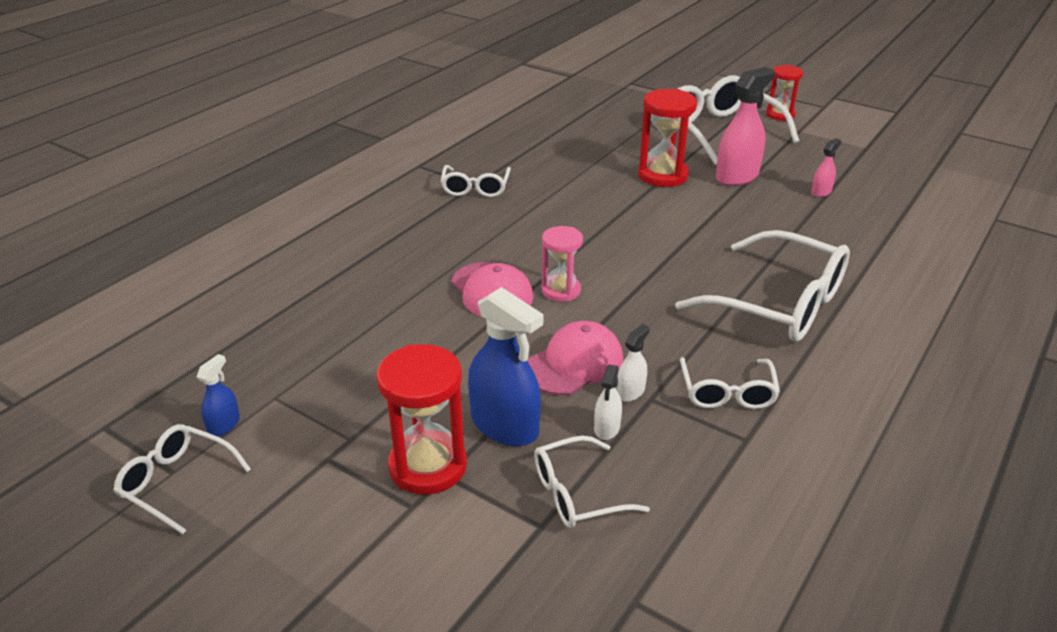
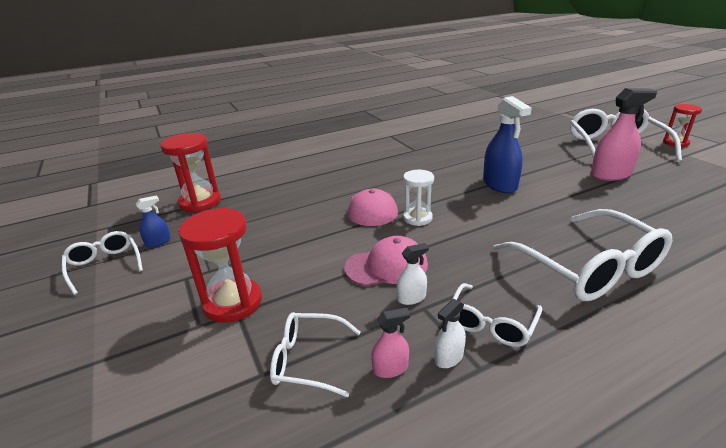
camera: 30 degrees right, 5 degrees down
(475, 188) = (413, 152): white glasses -> none
(505, 425) = (304, 293): blue spray bottle -> blue spray bottle (499, 185)
(561, 290) = (417, 218): pink hourglass -> white hourglass
(607, 428) = (371, 318): white spray bottle -> white spray bottle (449, 357)
(662, 175) = (549, 165): red hourglass -> red hourglass (200, 202)
(821, 192) = (683, 197): pink spray bottle -> pink spray bottle (390, 368)

